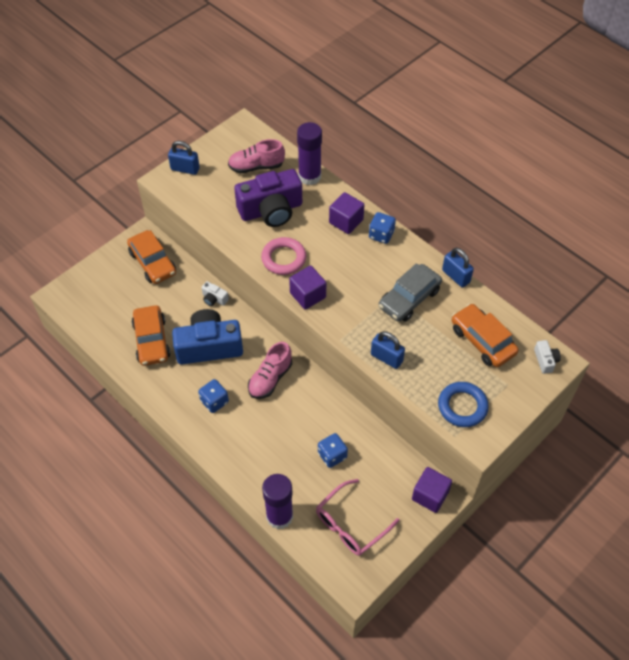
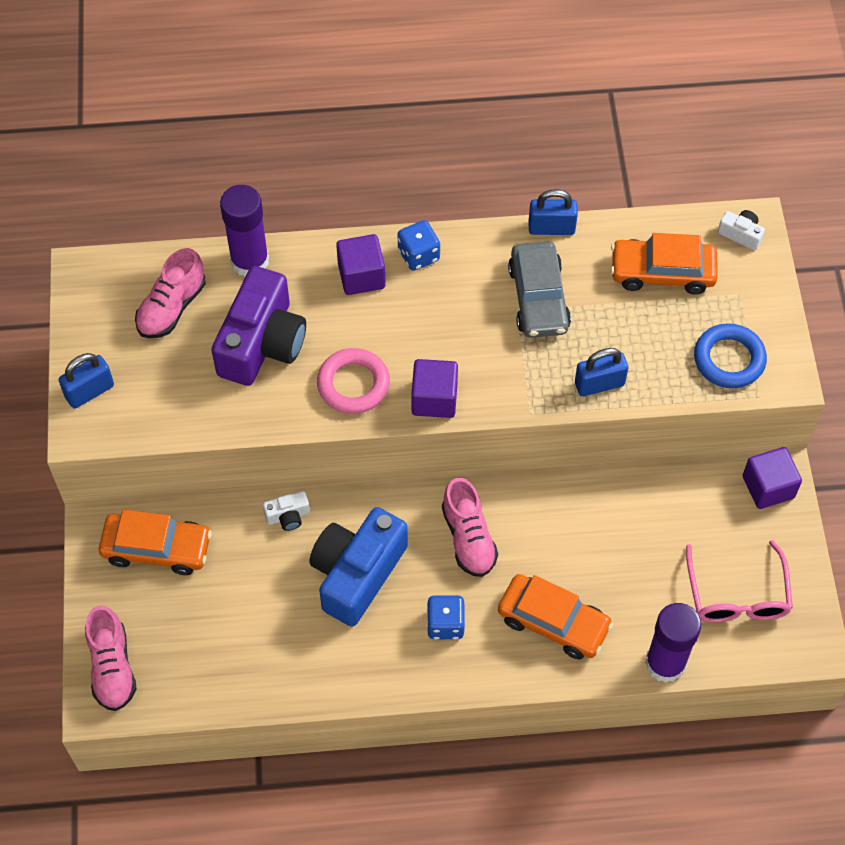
camera: 50 degrees left, 5 degrees up
(80, 288) = (112, 667): none -> pink shoe
(151, 340) = (285, 635): orange car -> orange car (553, 622)
(332, 455) = (633, 548): blue dice -> none

